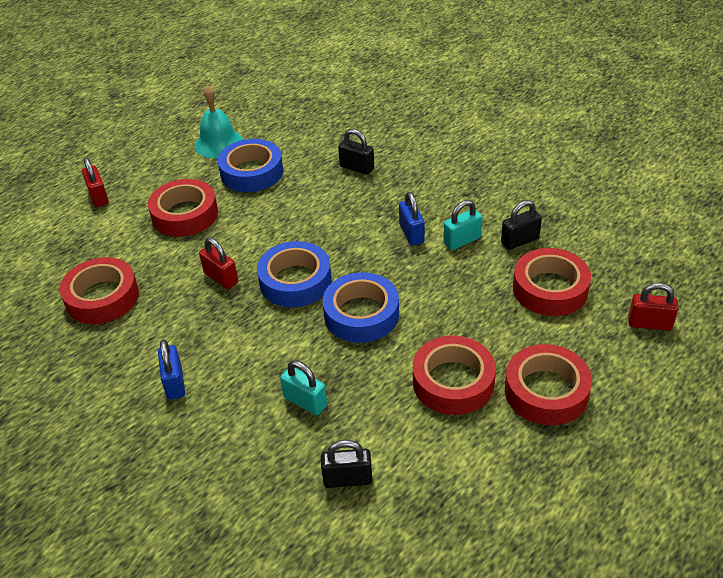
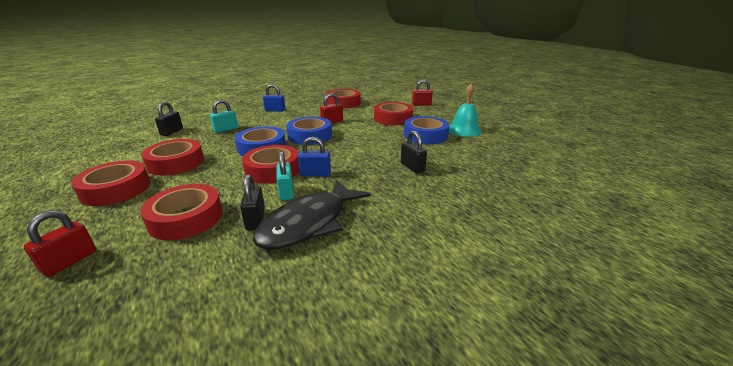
camera: 105 degrees right, 15 degrees down
(357, 168) = (412, 167): black padlock -> black padlock turned 75 degrees counterclockwise
(420, 273) = (273, 170): none -> red tape
(502, 206) = (309, 223): none -> black fish

